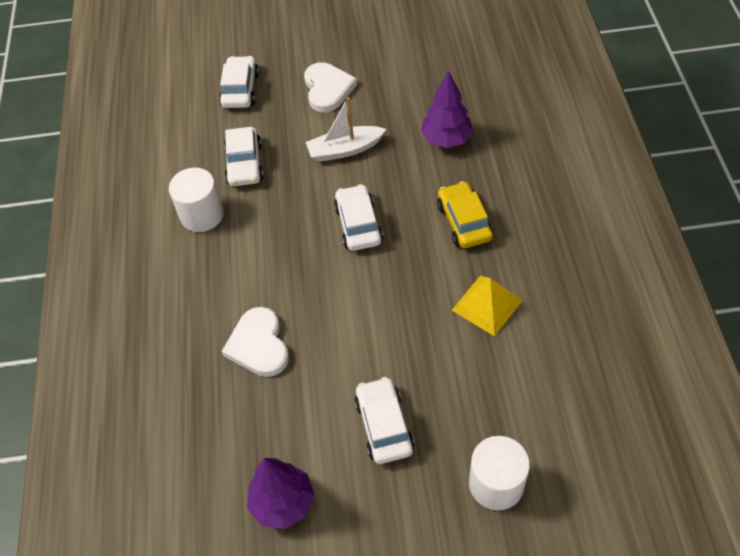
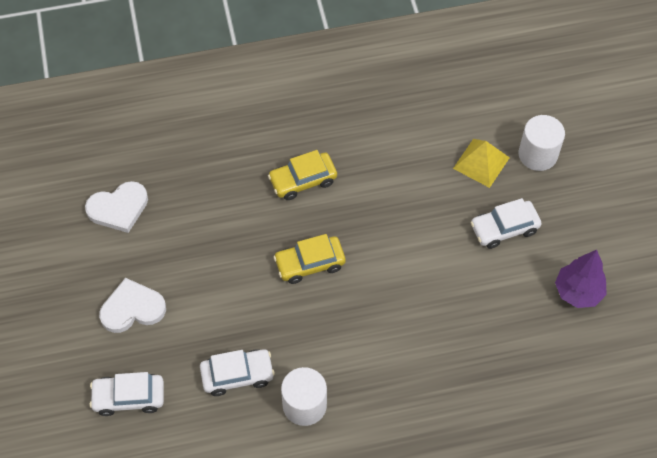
camera: 100 degrees left, 5 degrees up
(259, 345) = (444, 330): white heart -> white heart (118, 208)
(345, 150) = (218, 284): white boat -> none
(358, 224) = (310, 264): white car -> yellow car
(446, 140) = (205, 197): purple tree -> none
(487, 305) = (387, 162): yellow pyramid -> yellow pyramid (481, 163)

